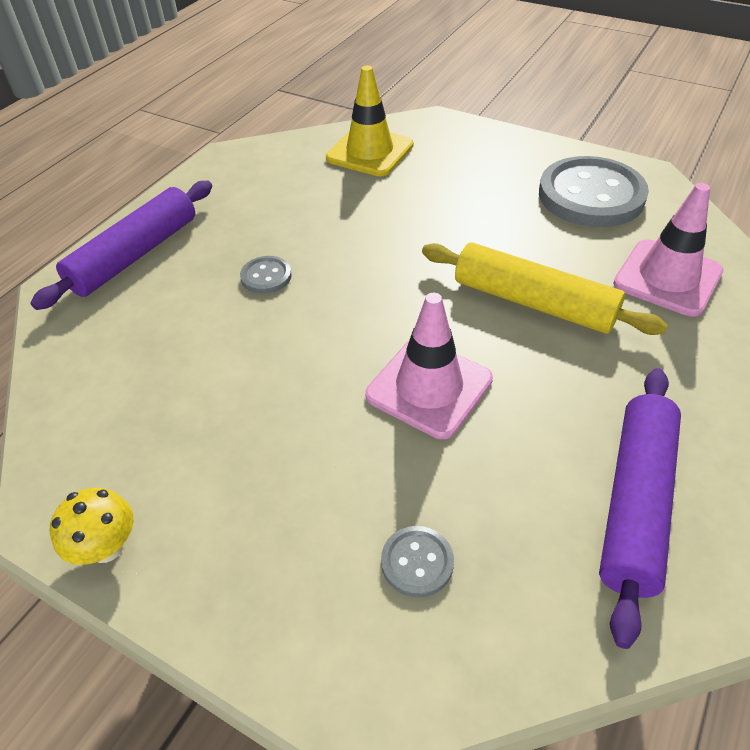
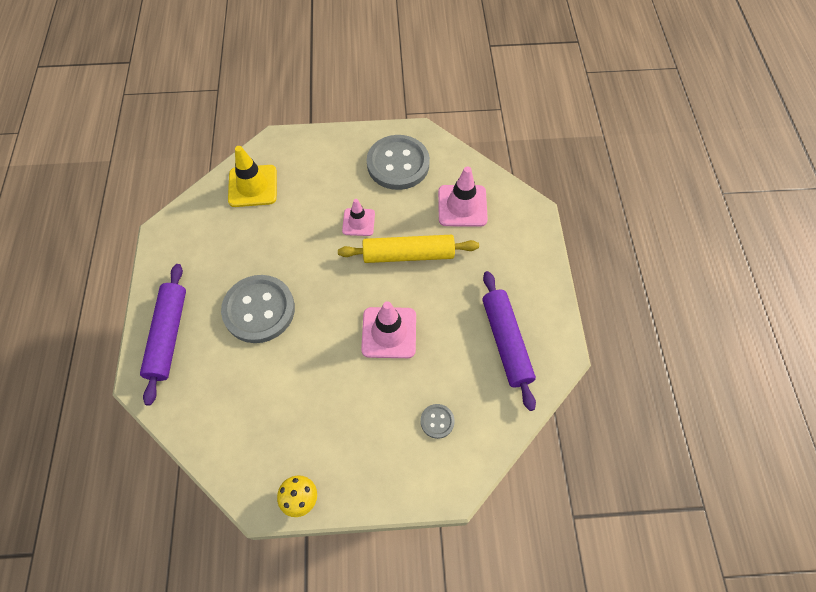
camera: 35 degrees left, 15 degrees up
(266, 276) = (259, 310): grey button -> grey button, size x2.28
(483, 236) = (358, 222): none -> pink traffic cone

